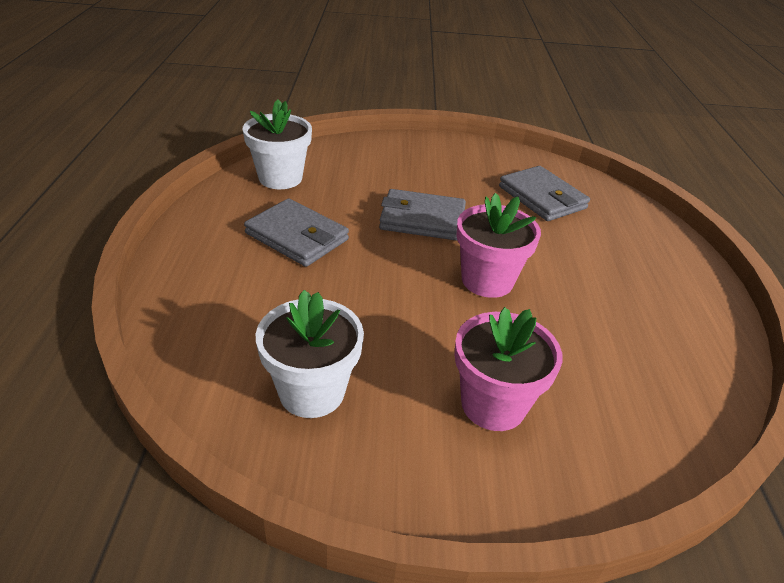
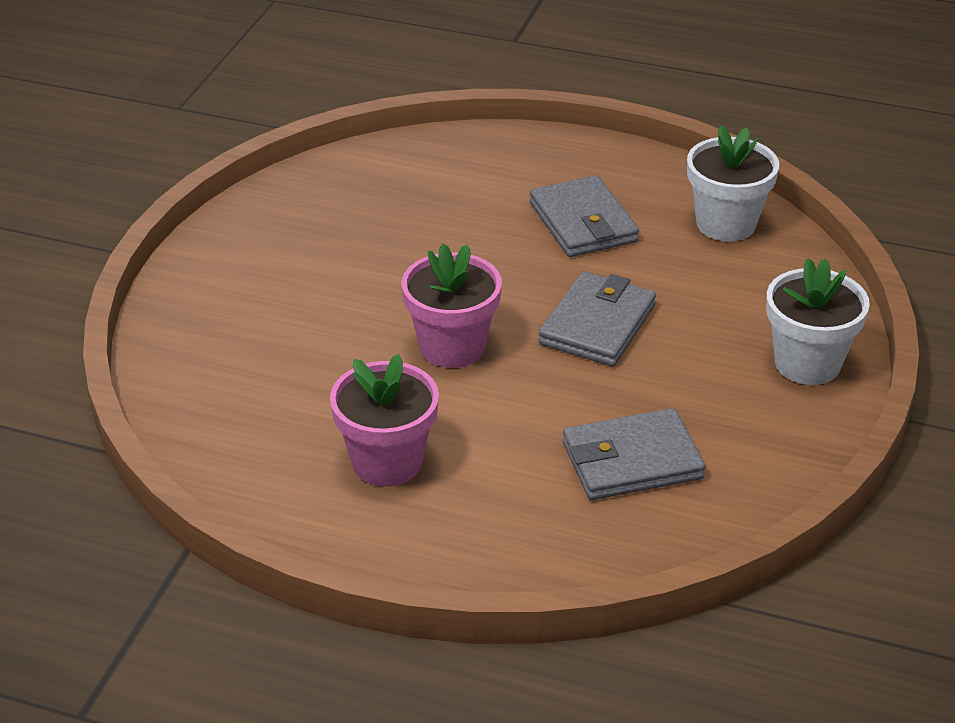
camera: 110 degrees right, 0 degrees up
(297, 237) = (583, 222): grey wallet -> grey wallet turned 75 degrees counterclockwise
(312, 392) = (341, 205): white flower pot -> white flower pot (807, 363)
(493, 404) = (274, 301): pink flower pot -> pink flower pot (387, 462)

